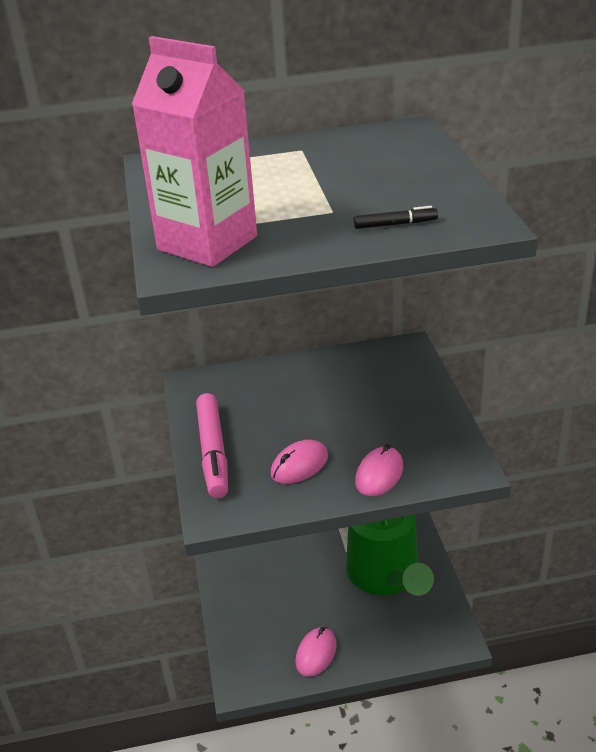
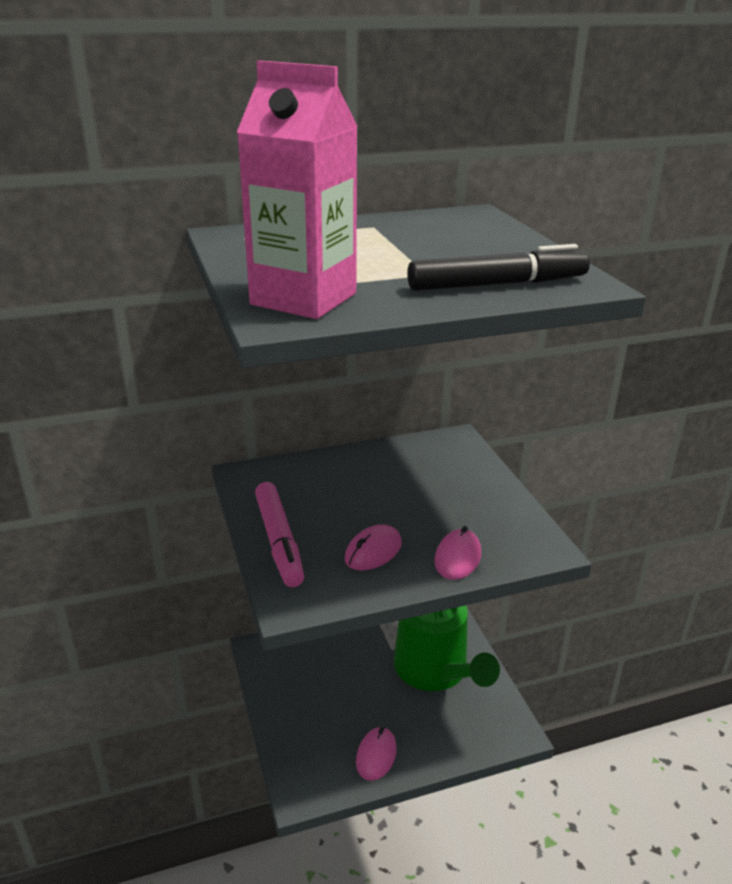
camera: 10 degrees left, 5 degrees down
(395, 224) = (497, 284): black marker -> black marker, size x2.12

